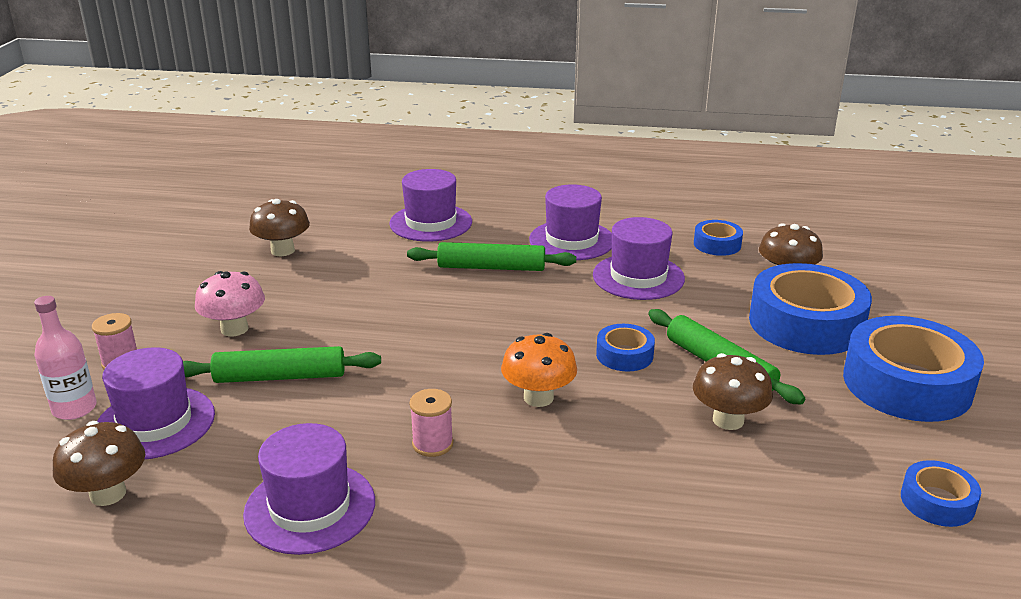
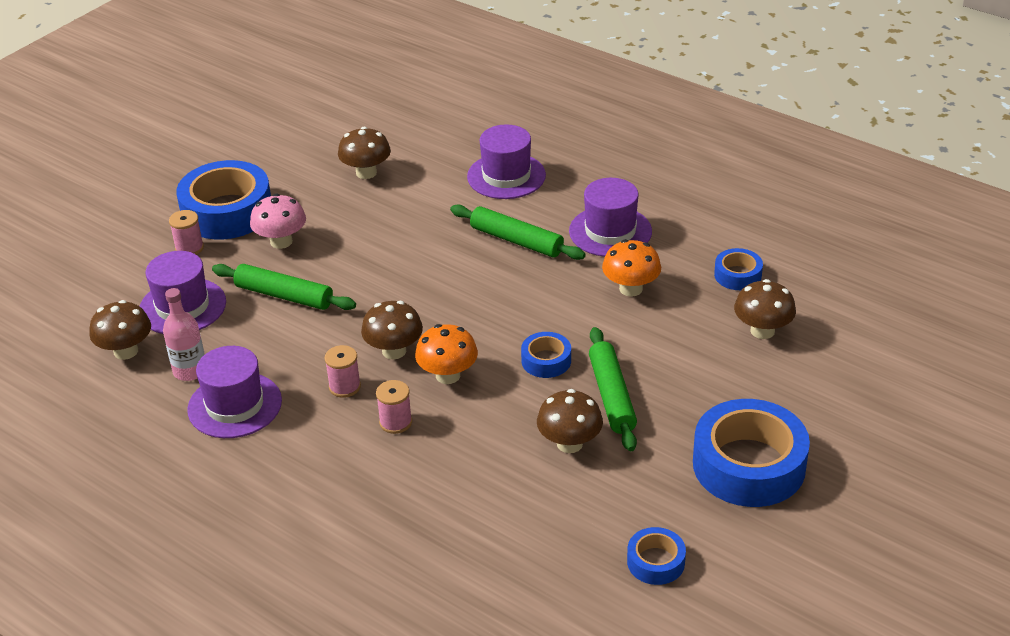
camera: 30 degrees right, 10 degrees up
(74, 408) = (141, 278): pink bottle -> pink bottle (190, 371)
(457, 392) = (394, 351): none -> brown mushroom
(526, 461) = (395, 422): none -> pink spool
(638, 277) = (631, 289): purple hat -> orange mushroom
(806, 323) = (727, 382): blue tape -> blue tape (227, 211)

